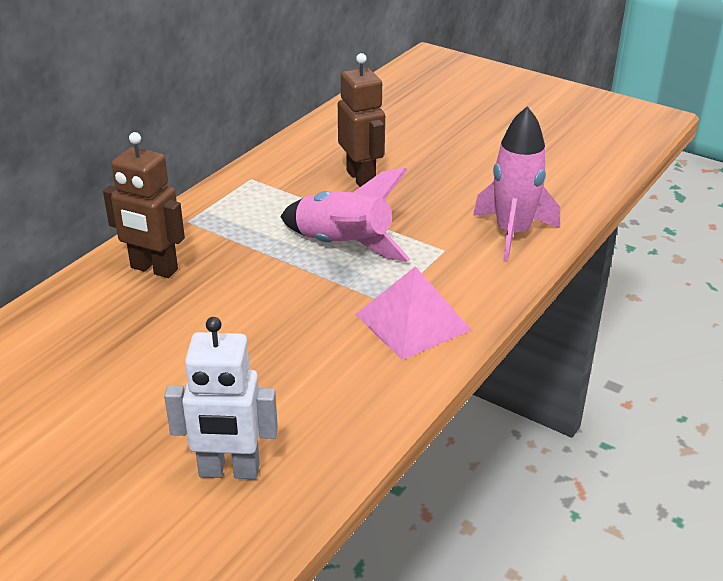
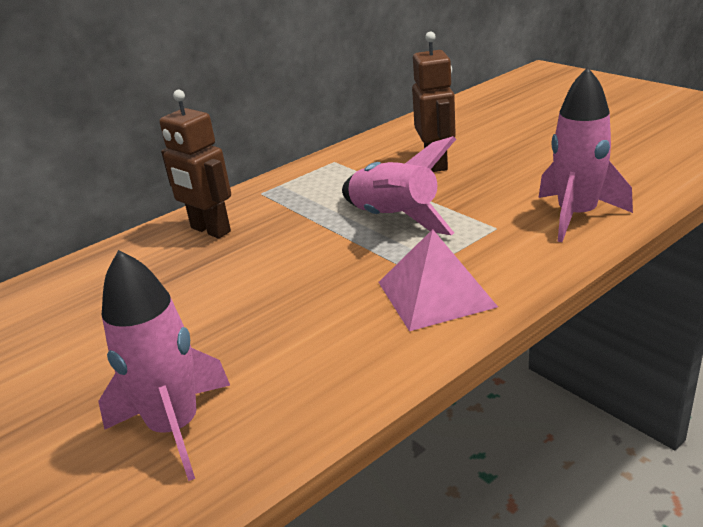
camera: 20 degrees right, 5 degrees down
(229, 471) = (175, 428): white robot -> pink rocket

